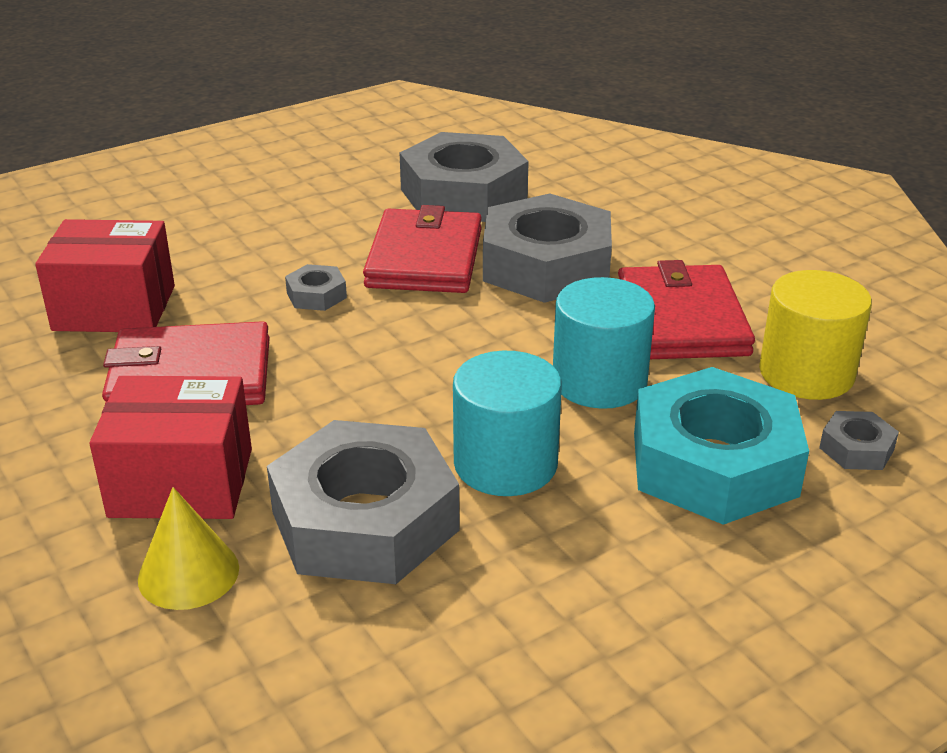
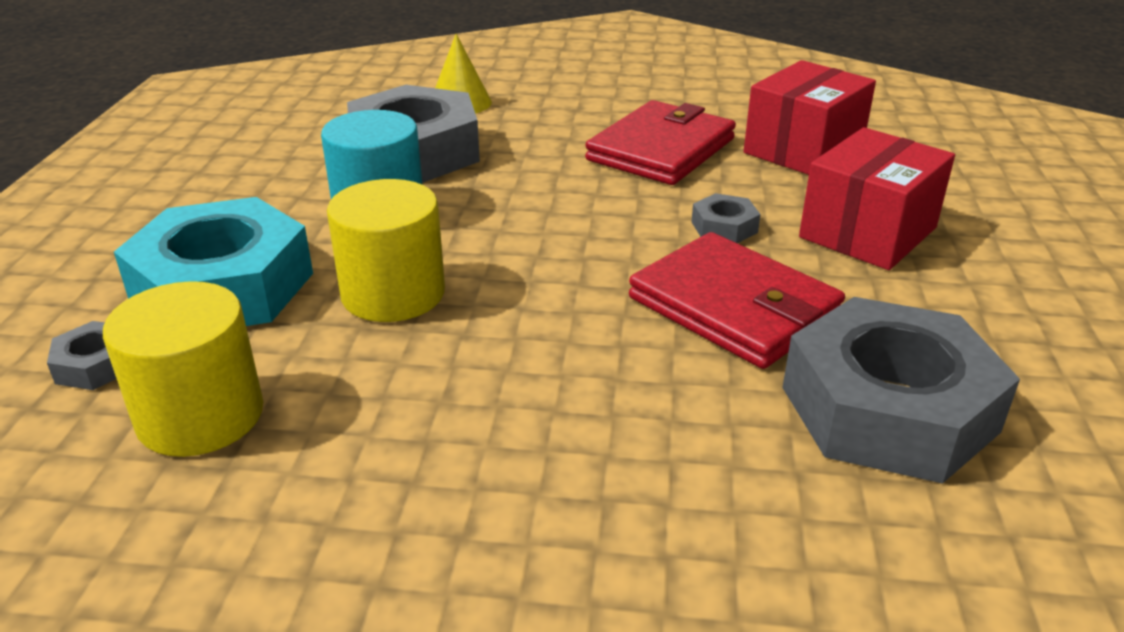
camera: 130 degrees right, 0 degrees up
(181, 482) = (541, 119): red box -> red box (868, 232)
(546, 265) = (624, 374): grey nut -> none
(599, 382) = (393, 294): turquoise cylinder -> yellow cylinder
(681, 319) = (398, 399): red wallet -> none

